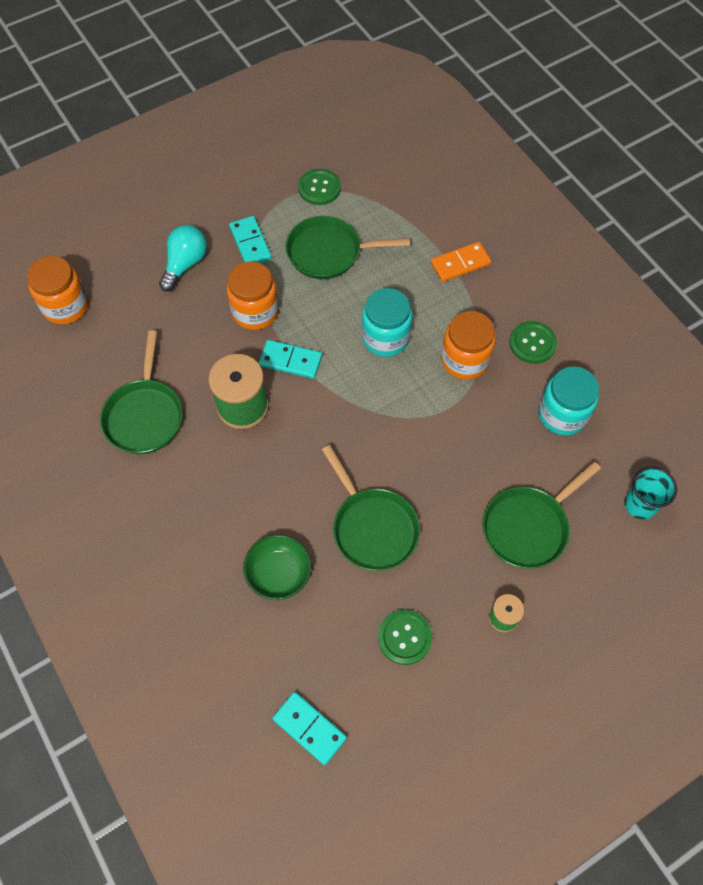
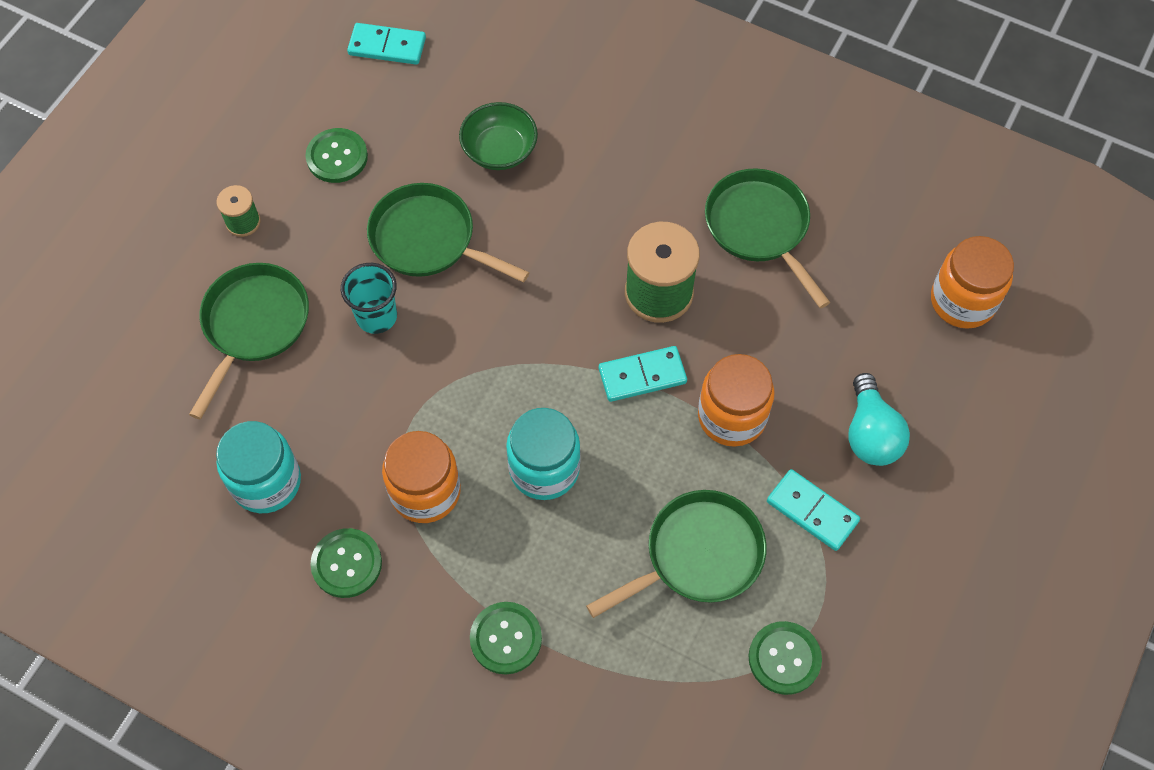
camera: 150 degrees right, 0 degrees up
(460, 264) = (506, 638): orange domino -> green button
(640, 505) = (129, 415): turquoise cup -> turquoise cup (376, 316)

